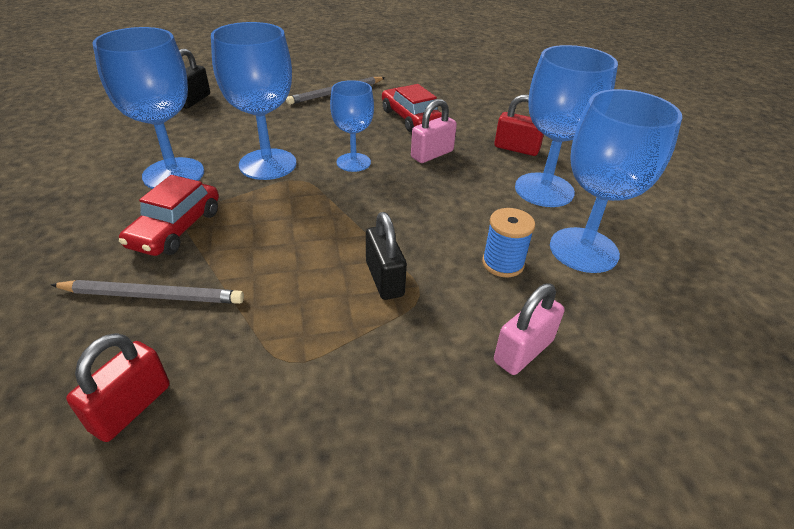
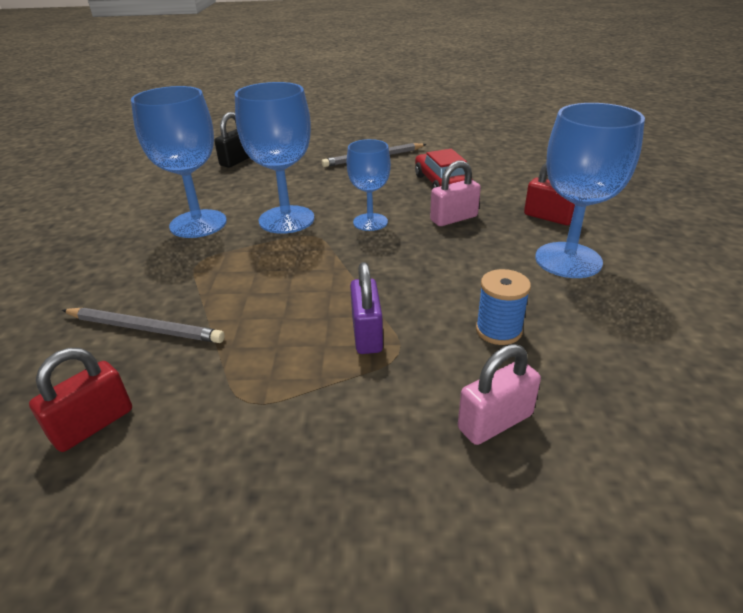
camera: 15 degrees right, 5 degrees down
(176, 228) = (184, 271): red car -> none
(384, 279) = (367, 334): black padlock -> purple padlock
(583, 250) = (597, 325): blue goblet -> none

